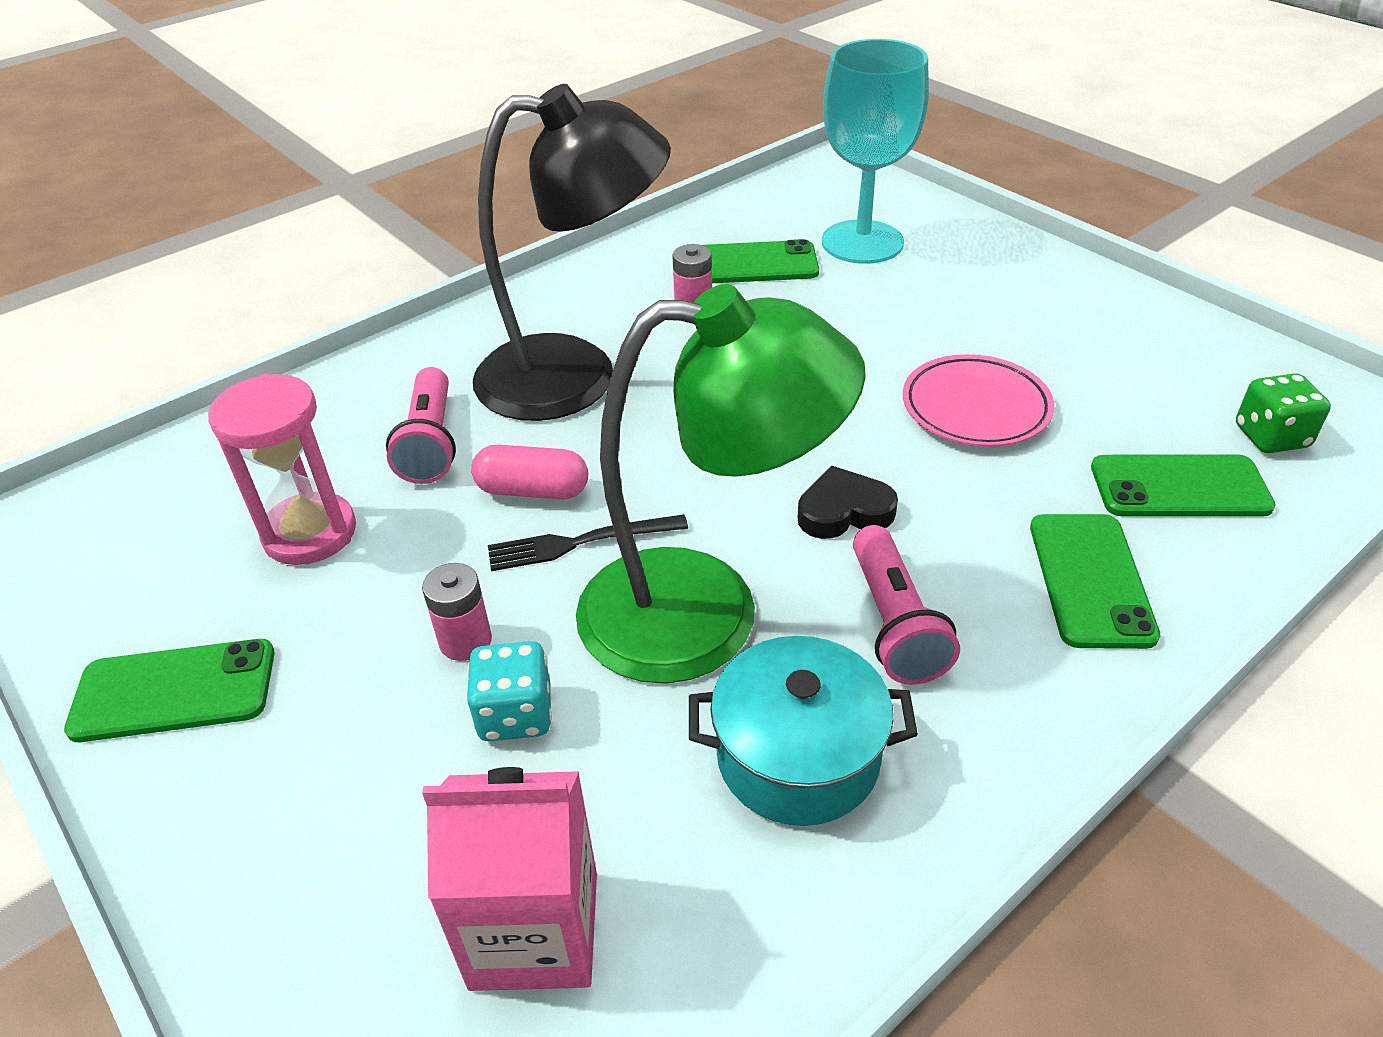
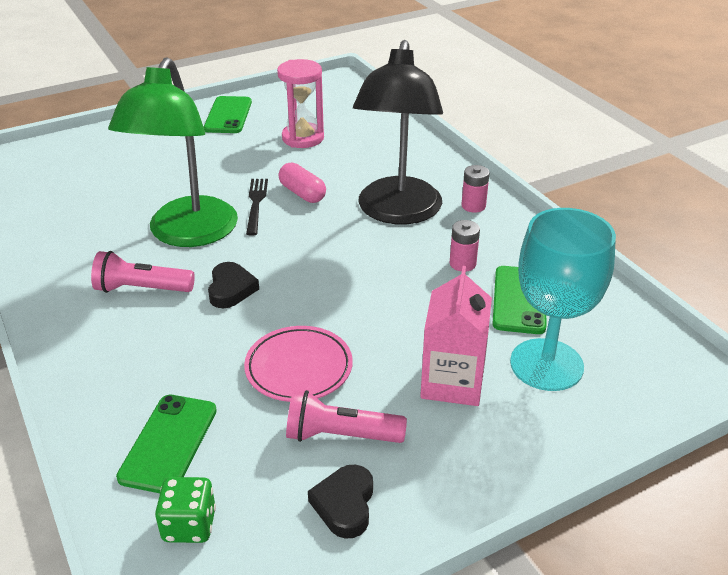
camera: 100 degrees right, 5 degrees down
(430, 443) = (355, 167): pink flashlight -> pink flashlight (340, 435)
(465, 641) = (212, 173): pink battery -> pink battery (473, 206)
(515, 714) = (165, 182): turquoise dice -> none
(533, 490) = (302, 193): pink capsule -> pink capsule turned 60 degrees counterclockwise
(534, 930) = (70, 181): pink carton -> pink carton (452, 382)
(797, 756) = (91, 246): turquoise pot -> none
(1090, 580) = (122, 369): green phone -> none
(1151, 339) = (344, 504): none -> black heart

